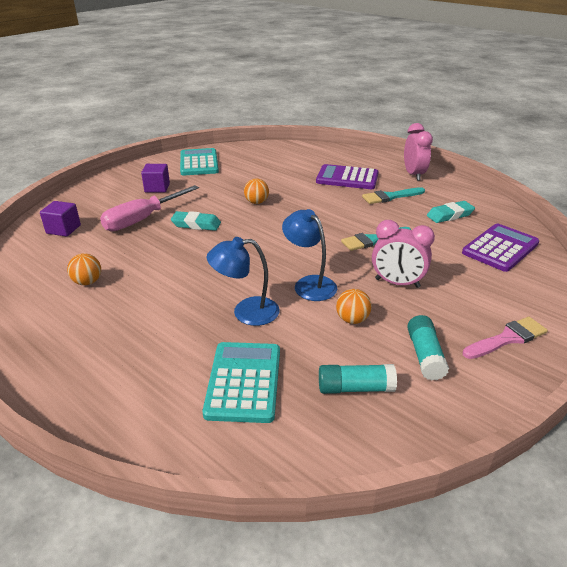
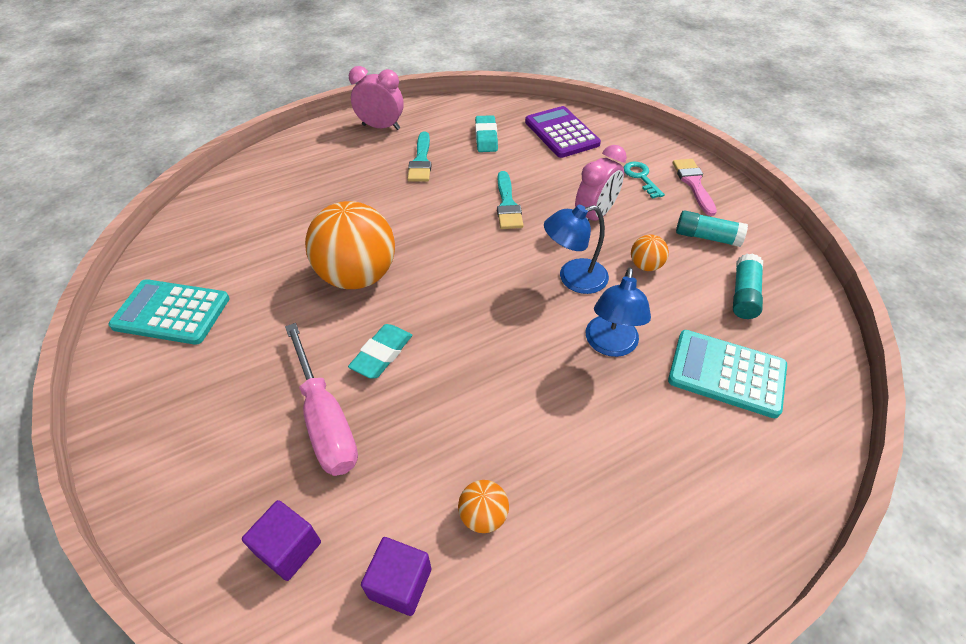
camera: 70 degrees left, 15 degrees up
(157, 188) = (224, 384): purple cube -> purple cube (400, 583)
(256, 202) = (358, 276): orange ball -> orange ball, size x2.28
(347, 178) = (350, 177): purple calculator -> none
(481, 302) = (641, 177): none -> turquoise key

